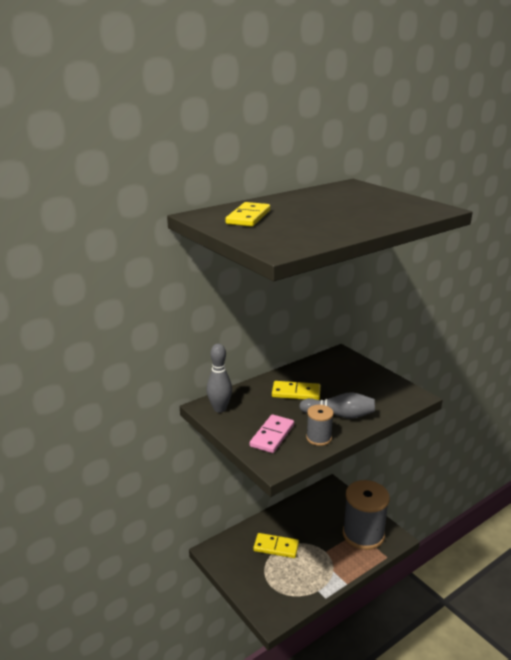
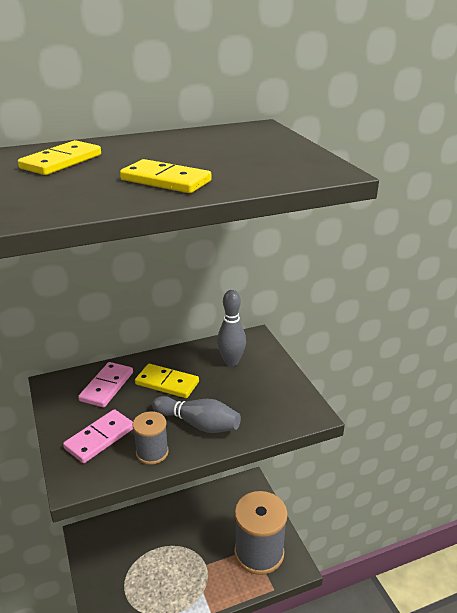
camera: 15 degrees right, 5 degrees up
(220, 409) = (67, 389): grey bowling pin -> grey bowling pin (231, 362)
(250, 402) = (107, 386): none -> pink domino
(276, 547) = (154, 546): yellow domino -> yellow domino (166, 180)

